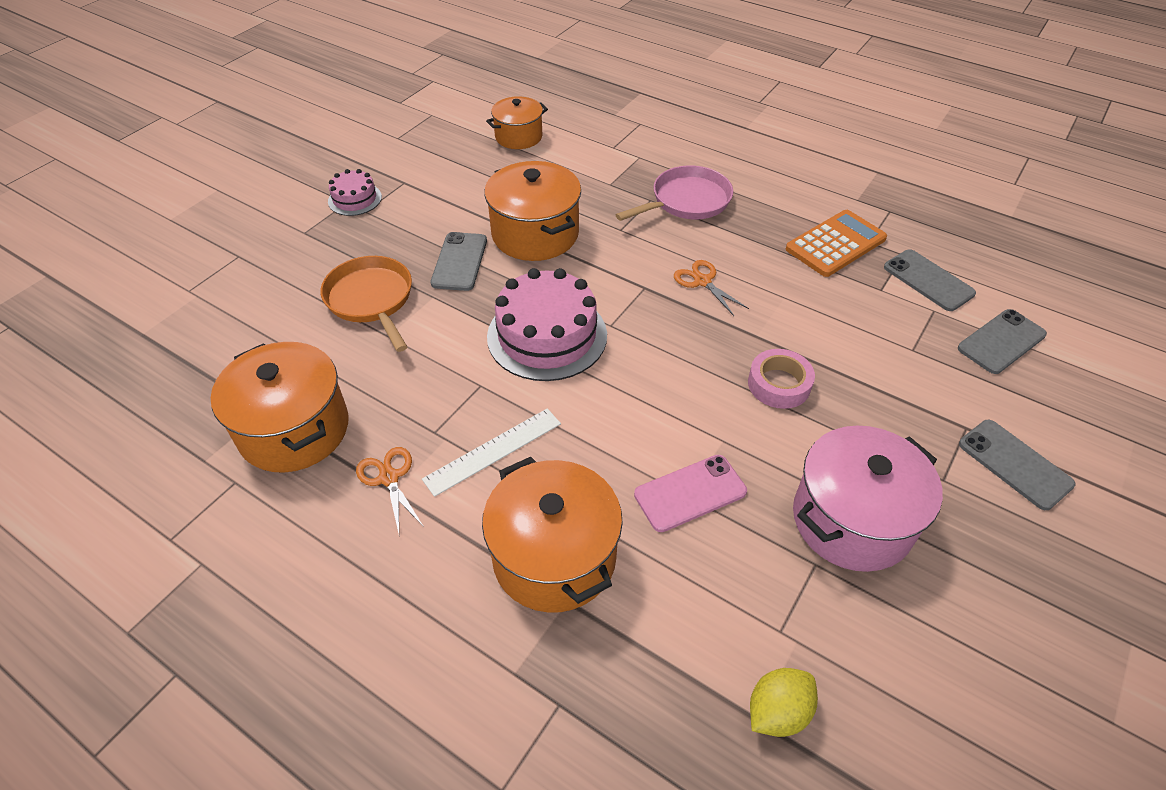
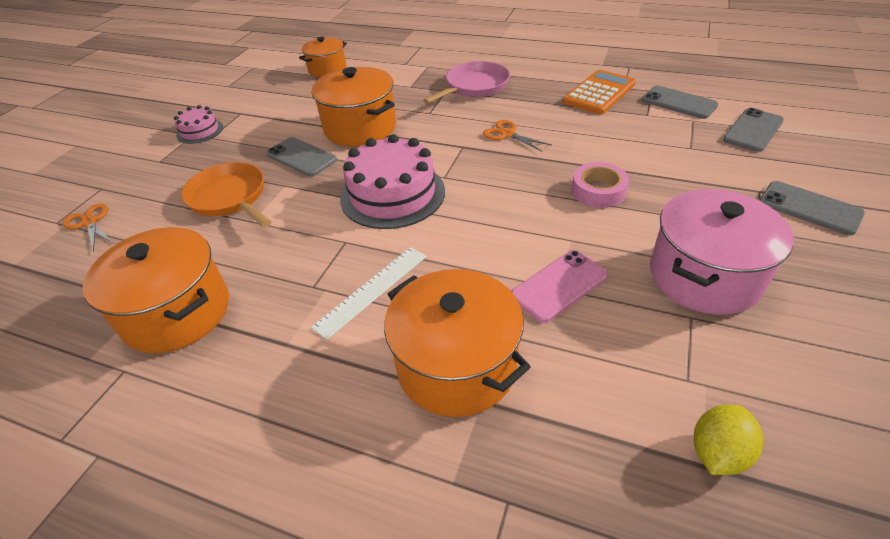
camera: 10 degrees left, 5 degrees down
(389, 478) = (279, 333): orange scissors -> orange scissors (89, 222)
(459, 262) = (301, 157): grey phone -> grey phone turned 45 degrees counterclockwise

